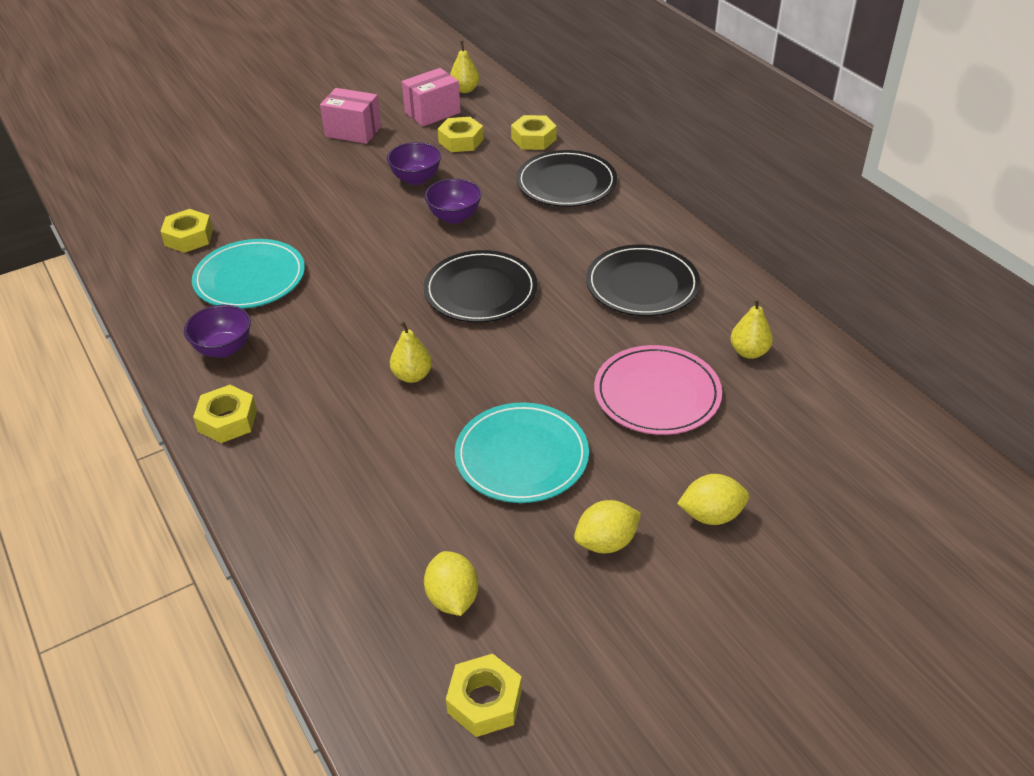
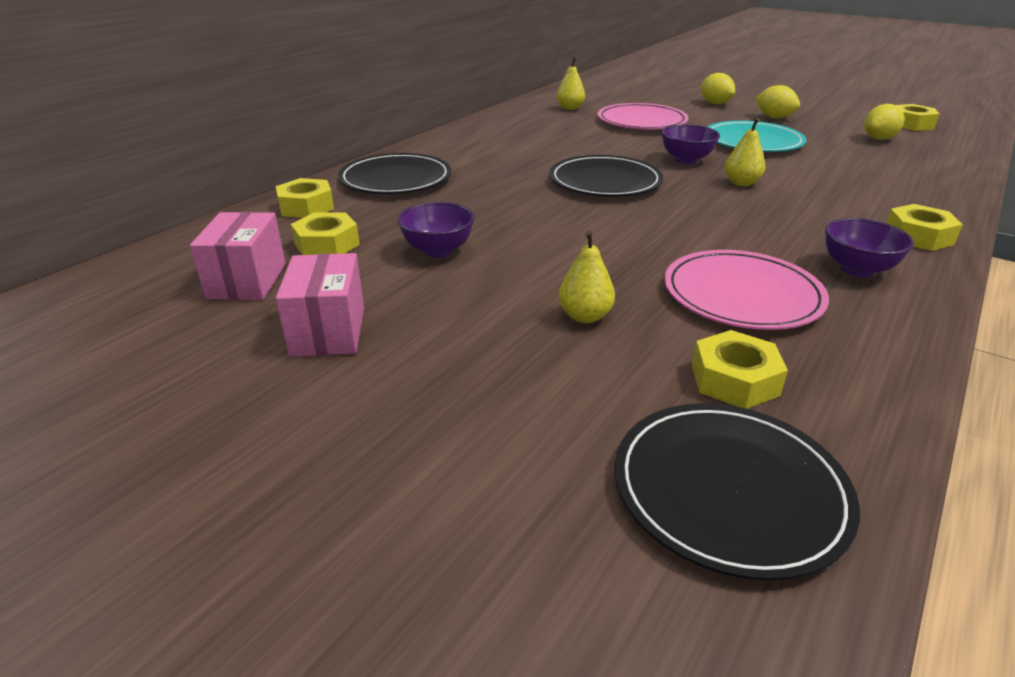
camera: 115 degrees left, 10 degrees down
(250, 278) = (742, 295): turquoise plate -> pink plate
(432, 113) = (247, 281): pink box -> pink box turned 60 degrees clockwise
(454, 217) = (501, 214): purple bowl -> purple bowl (686, 160)
(465, 90) = (164, 273): yellow pear -> yellow pear (585, 316)
(642, 285) = (530, 137): black plate -> black plate (729, 490)

